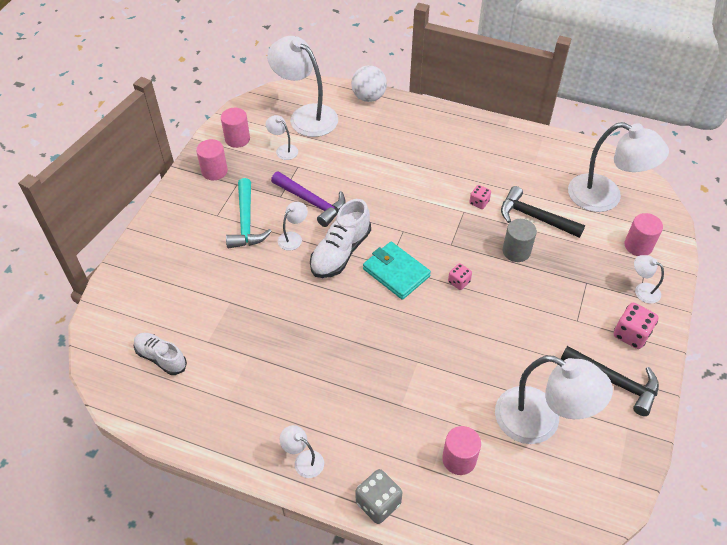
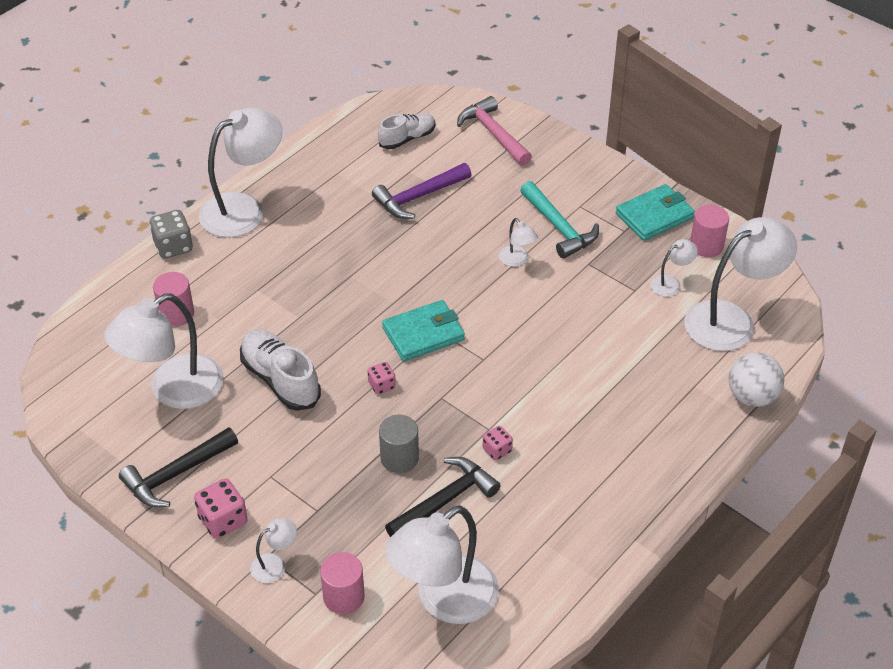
camera: 110 degrees right, 5 degrees down
(138, 294) = (493, 134): none -> pink hammer
(214, 171) = (654, 216): pink cylinder -> turquoise wallet
(246, 222) = (559, 227): turquoise hammer -> turquoise hammer turned 135 degrees counterclockwise
(303, 460) = (244, 209): white lamp -> white lamp, size x2.24
(311, 202) = (567, 288): purple hammer -> purple hammer (419, 197)
(340, 252) = (476, 294): white shoe -> white shoe (280, 380)

